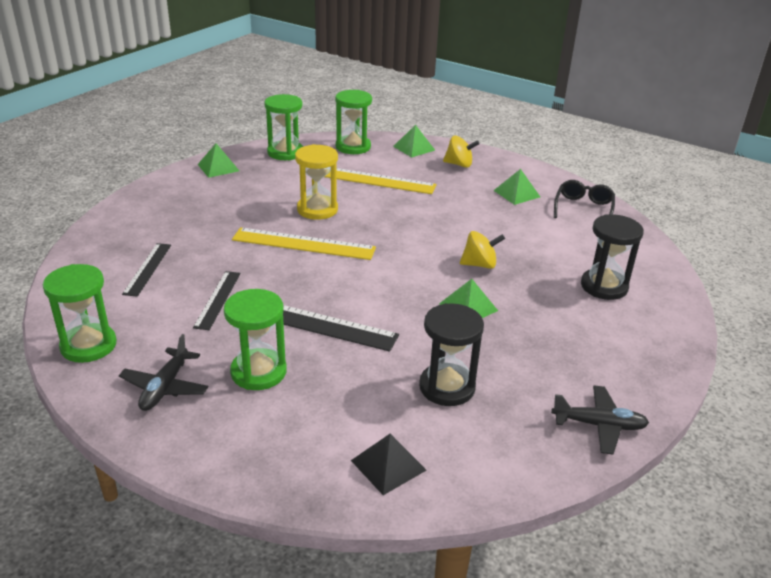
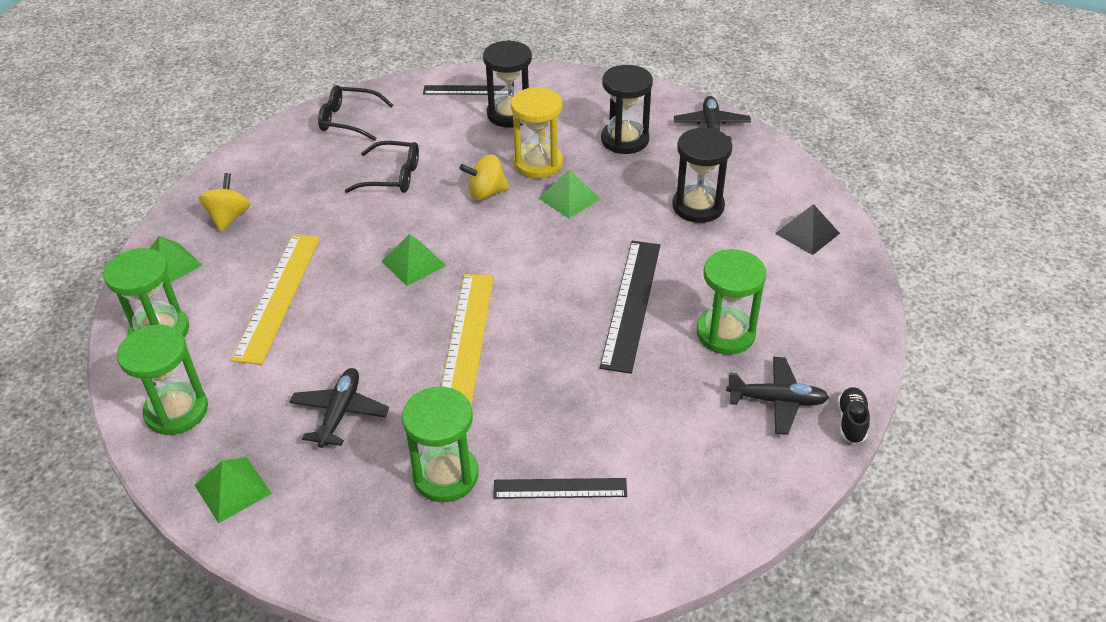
camera: 95 degrees left, 10 degrees up
(88, 345) = (736, 493): green hourglass -> green hourglass (445, 475)
(115, 429) = (851, 422): none -> black shoe
(217, 299) = (610, 396): black ruler -> black ruler (468, 90)
(258, 197) = (340, 413): none -> black plane
(317, 209) = (372, 342): yellow hourglass -> yellow hourglass (538, 163)
(479, 264) = (486, 193): yellow spinning top -> yellow spinning top turned 90 degrees counterclockwise
(504, 224) = (393, 176): none -> black glasses
(516, 193) = (314, 168): green pyramid -> green pyramid (413, 263)
(566, 353) = (624, 140): none -> black hourglass

